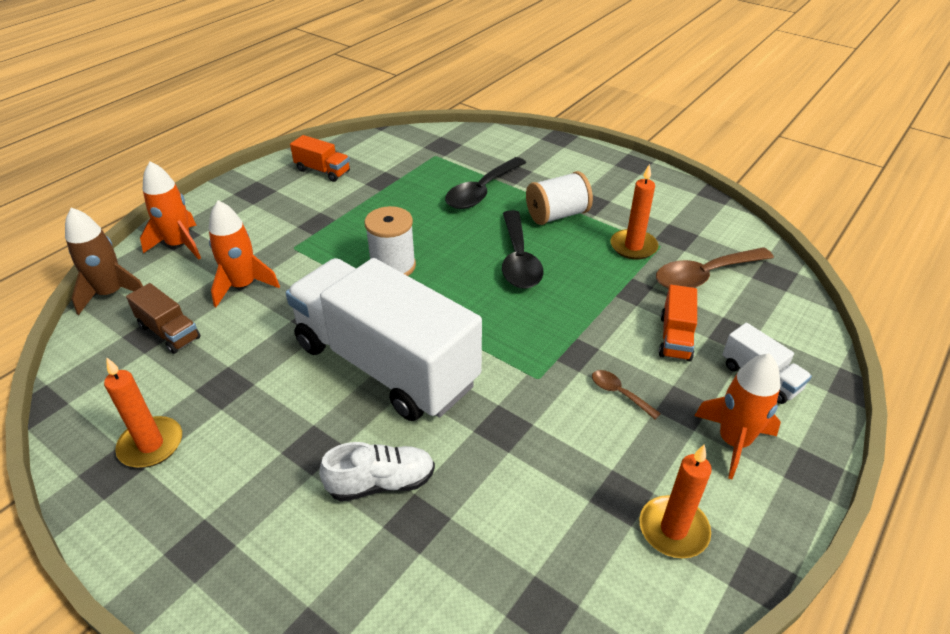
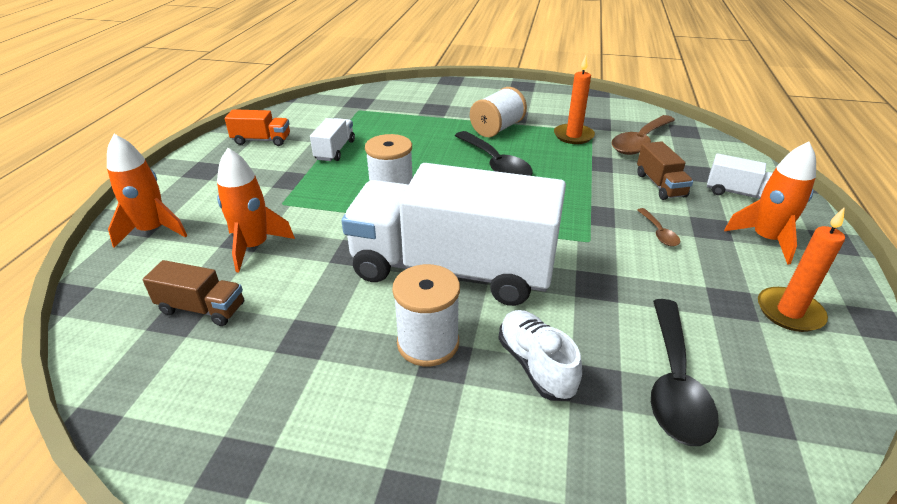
camera: 25 degrees left, 5 degrees down
(111, 293) = (100, 293): brown rocket -> none
(151, 445) = (264, 420): orange candle -> none
(311, 428) = (428, 343): none -> white spool
(378, 200) = (335, 150): none -> white truck
(381, 483) = (535, 365): white shoe -> white shoe turned 75 degrees counterclockwise
(482, 191) = (421, 126): black spoon -> black spoon (674, 383)
(619, 393) = (659, 233): brown spoon -> brown spoon turned 120 degrees counterclockwise
(675, 337) = (660, 185): orange truck -> brown truck

